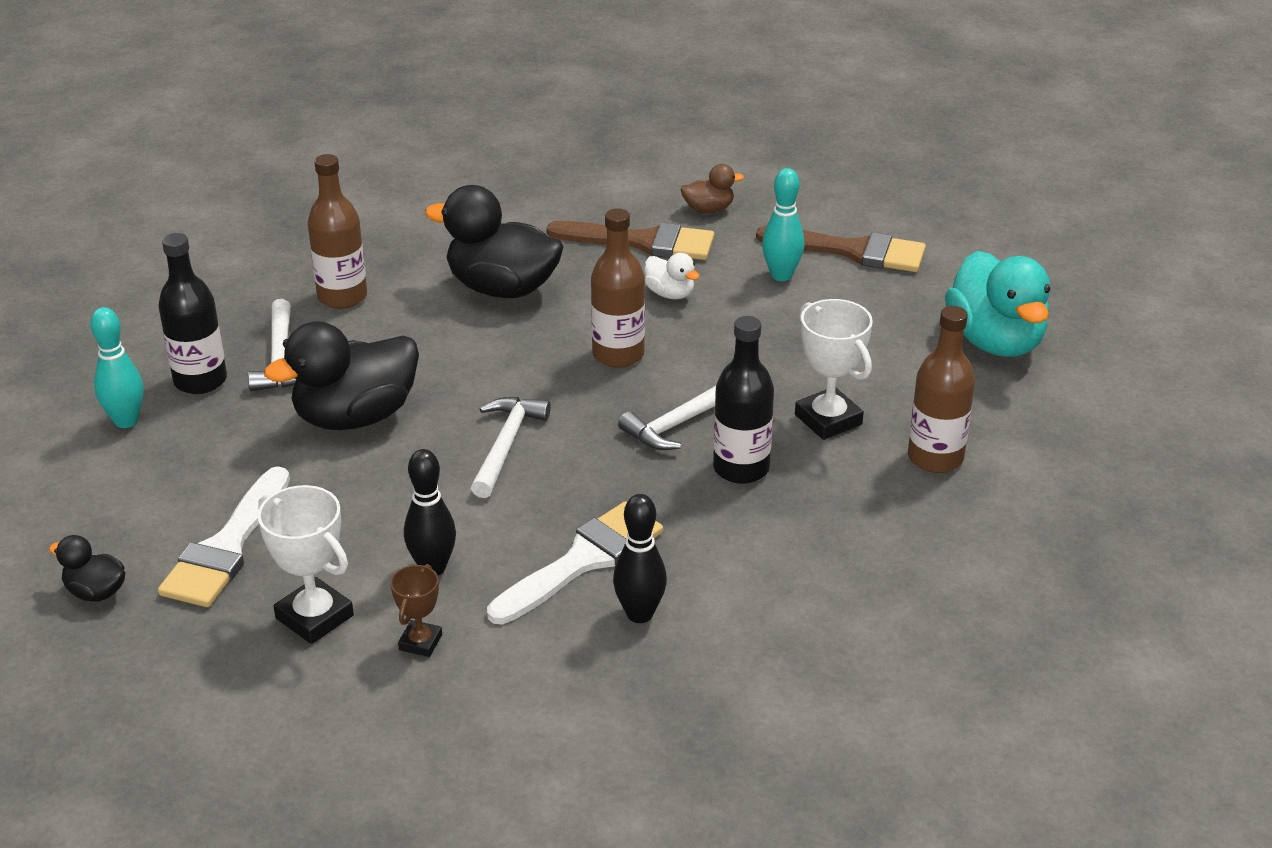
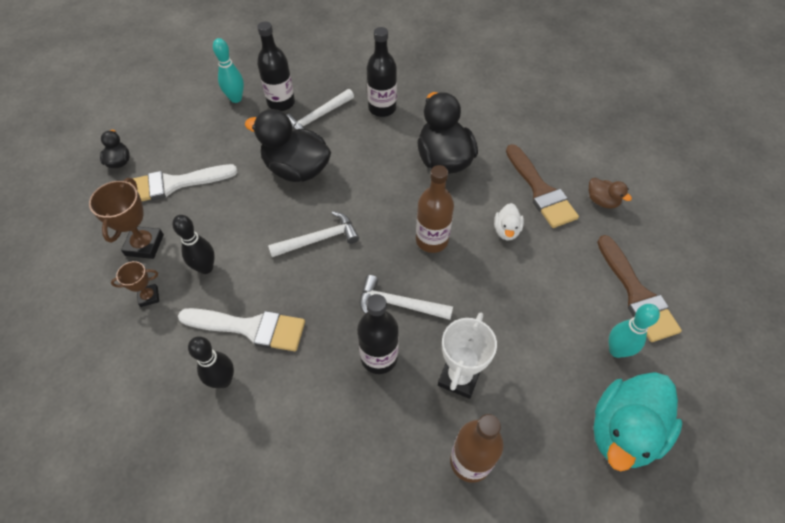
camera: 55 degrees right, 20 degrees up
(314, 617) = (144, 245): white trophy -> brown trophy
(342, 297) = (382, 108): brown bottle -> black bottle
(781, 275) = (575, 272): turquoise bowling pin -> turquoise bowling pin (616, 350)

